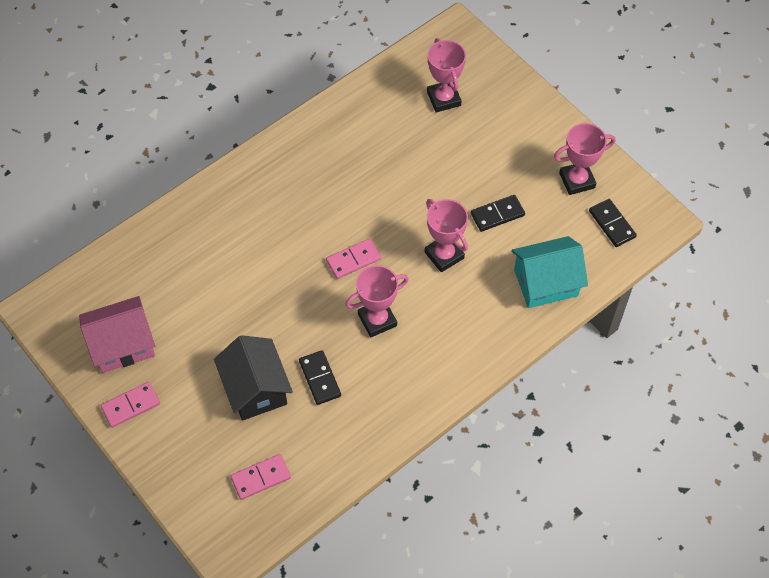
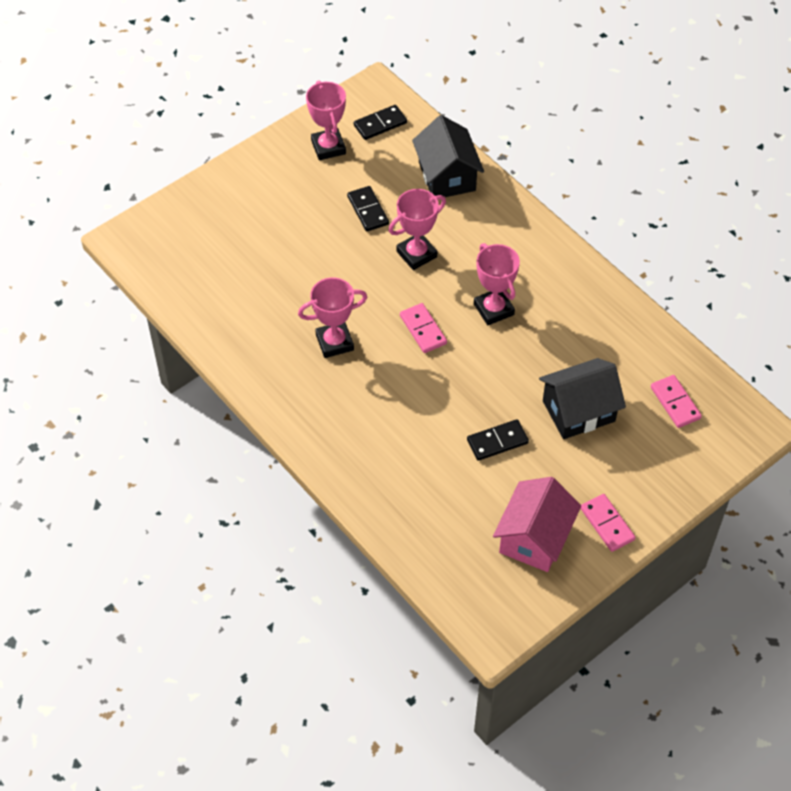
camera: 90 degrees left, 5 degrees down
(122, 345) = (534, 538): pink house -> pink house turned 45 degrees clockwise
(319, 378) = (563, 356): black domino -> black domino (497, 441)
(443, 99) = (218, 251): pink trophy -> pink trophy (334, 342)
(546, 282) = (447, 176): turquoise house -> black house

